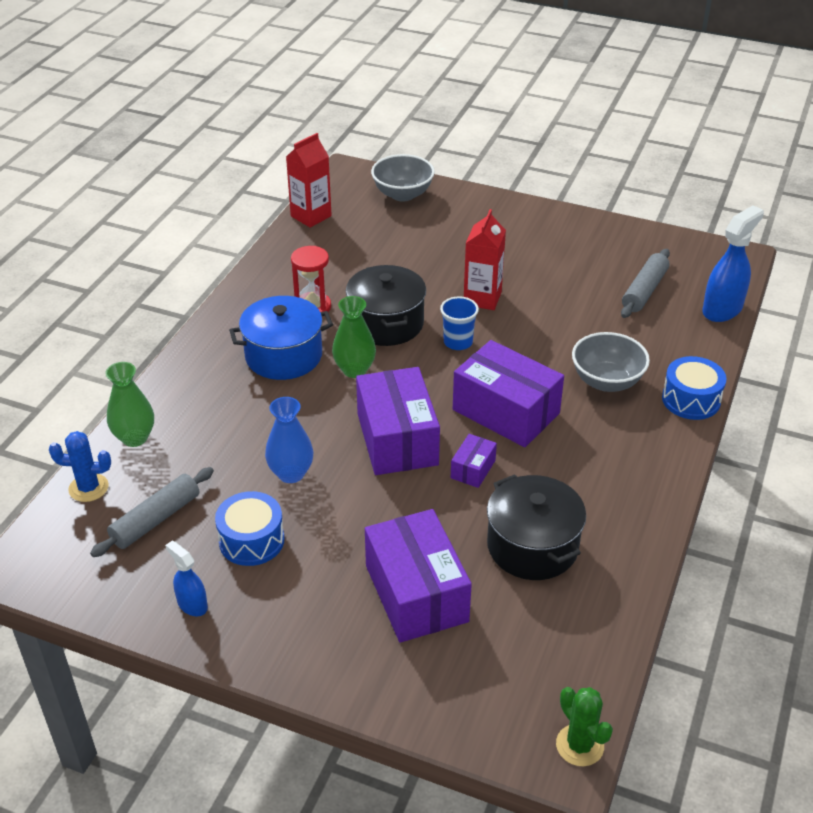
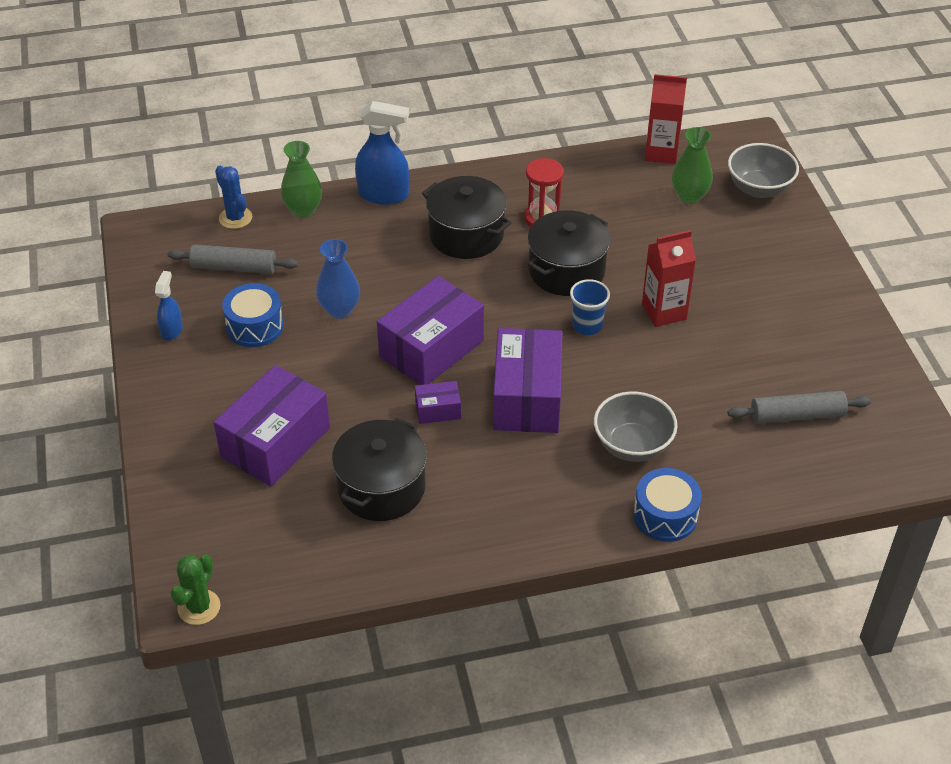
camera: 55 degrees right, 5 degrees up
(283, 356) = (466, 235): blue pot -> black pot
(354, 370) = (489, 282): green vase -> green vase (689, 196)
(722, 309) = (830, 485): blue spray bottle -> blue spray bottle (384, 195)

